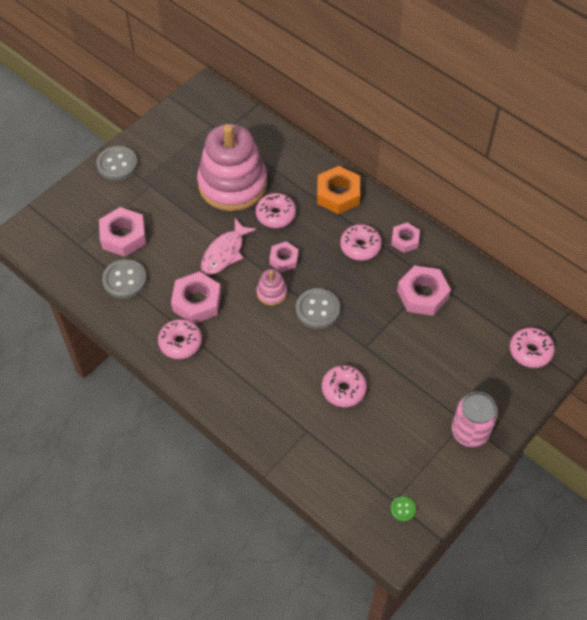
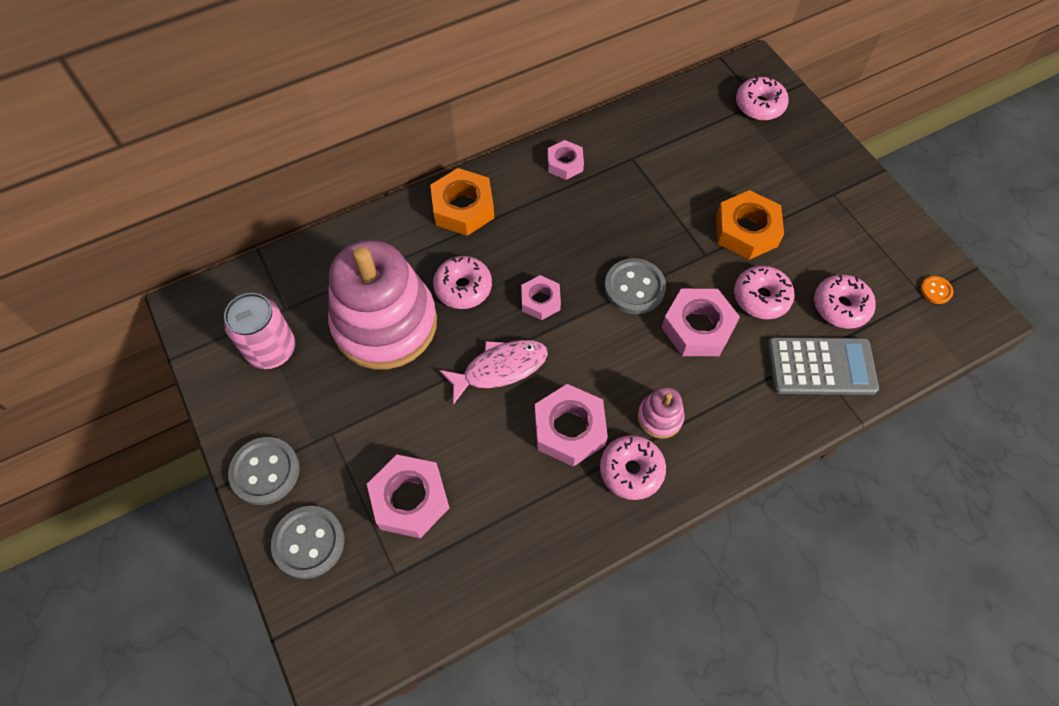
camera: 70 degrees left, 5 degrees up
(125, 280) = (493, 519): grey button -> grey button (309, 542)
(225, 253) = (500, 368): pink fish -> pink fish turned 75 degrees counterclockwise
(271, 292) = (588, 331): pink stacking toy -> pink stacking toy (660, 417)
(301, 439) = (821, 366): none -> grey calculator
(360, 246) = (555, 211): pink donut -> pink donut (840, 306)
(399, 368) = (746, 231): none -> orange nut
(403, 509) = (935, 290): green button -> orange button
(422, 294) = (651, 173): pink nut -> pink nut (697, 327)
(470, 431) = (848, 193): pink can -> pink can (271, 349)

